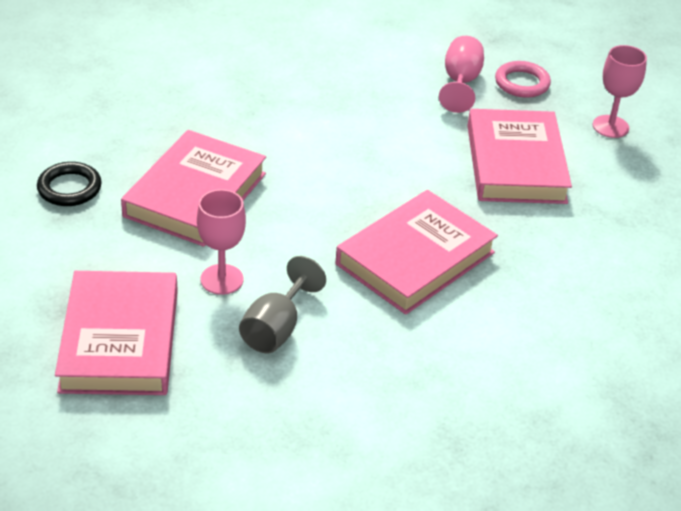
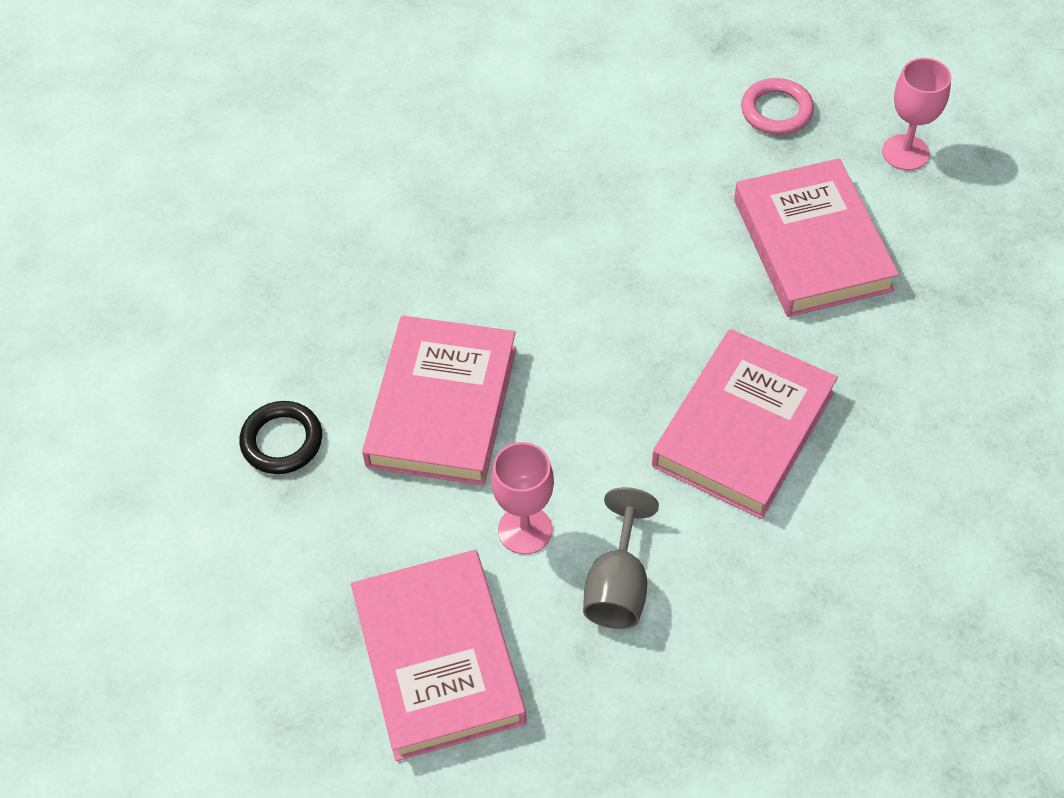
camera: 10 degrees left, 15 degrees up
(460, 82) = (701, 131): pink goblet -> none

